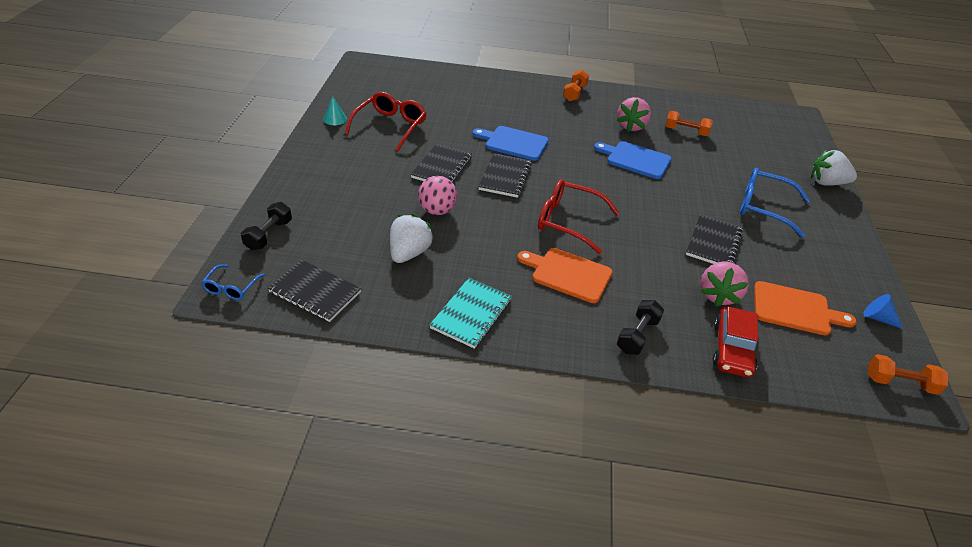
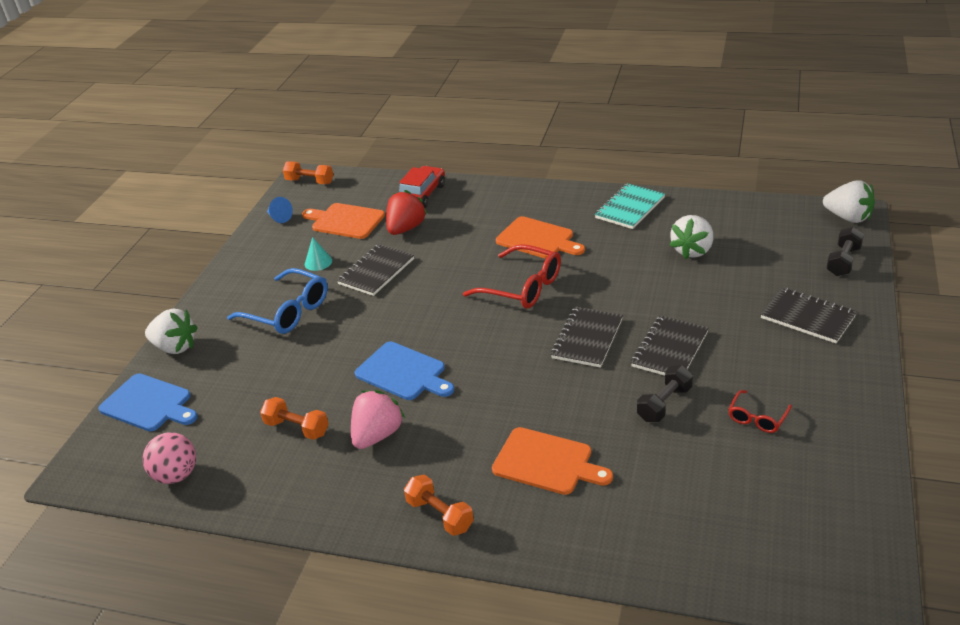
camera: 165 degrees left, 5 degrees down
(231, 288) = (848, 217): blue glasses -> white strawberry
(315, 292) = (771, 217): black notebook -> black notebook (807, 317)
(335, 119) = (850, 430): turquoise cone -> turquoise cone (318, 262)
(390, 126) = (757, 418): red glasses -> red glasses, size x0.53
(437, 211) = (669, 293): pink ball -> pink ball (176, 475)
(513, 143) = (568, 394): blue cutting board -> blue cutting board (148, 404)
(521, 111) = (547, 462): none -> orange cutting board
(574, 93) = (440, 515): orange dumbbell -> orange dumbbell turned 75 degrees counterclockwise
(637, 335) = (493, 200): black dumbbell -> black dumbbell (664, 404)
(718, 295) = (406, 228): pink strawberry -> red strawberry

